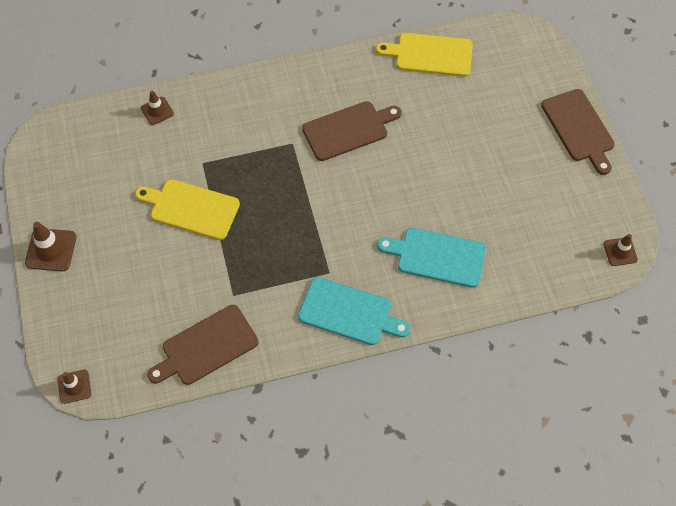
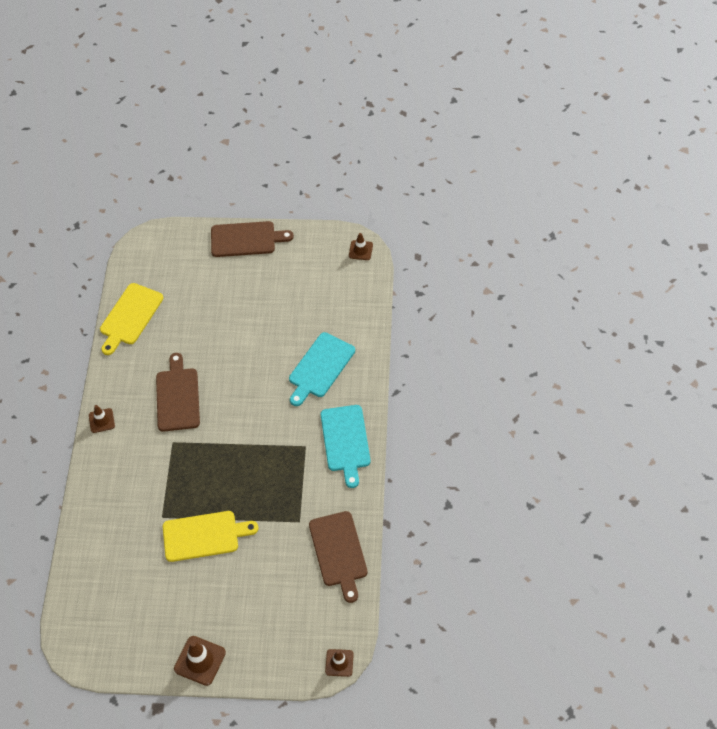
camera: 70 degrees left, 5 degrees down
(157, 111) = (90, 543): brown traffic cone -> brown traffic cone (101, 420)
(191, 208) = (204, 536): yellow cutting board -> yellow cutting board turned 135 degrees counterclockwise
(349, 312) = (345, 441): turquoise cutting board -> turquoise cutting board turned 135 degrees clockwise

